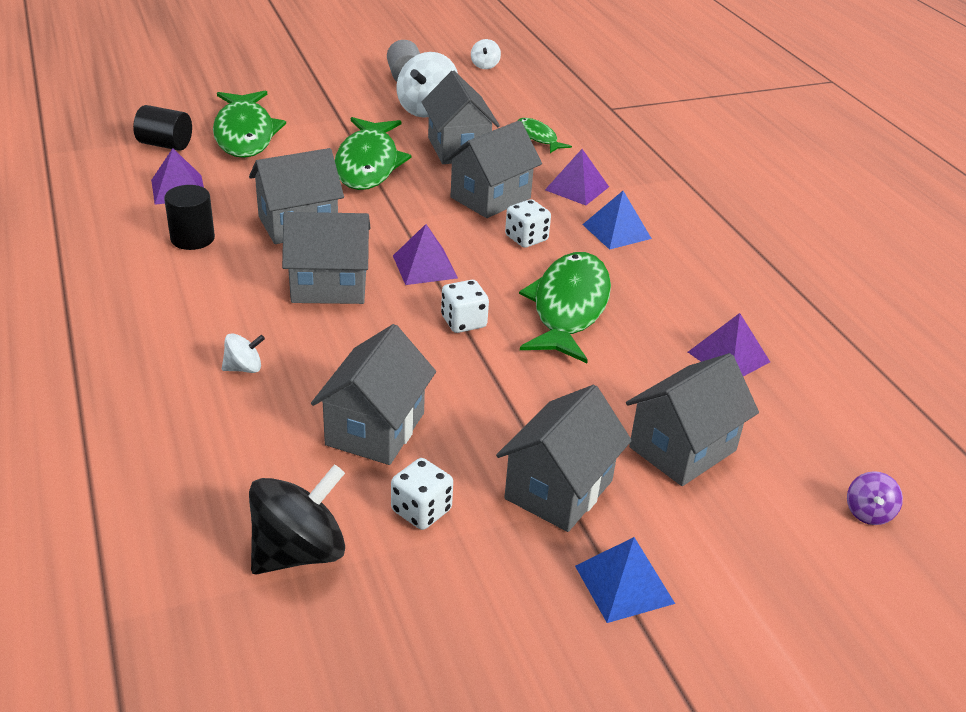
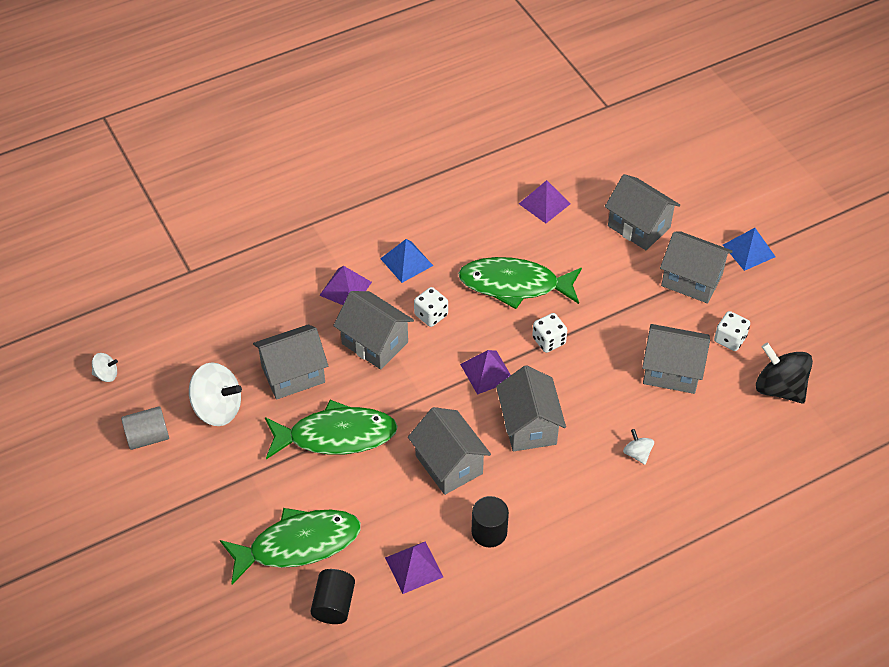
camera: 95 degrees left, 15 degrees up
(538, 137) = (259, 320): green fish -> none
(868, 513) = (662, 153): purple spinning top -> none

